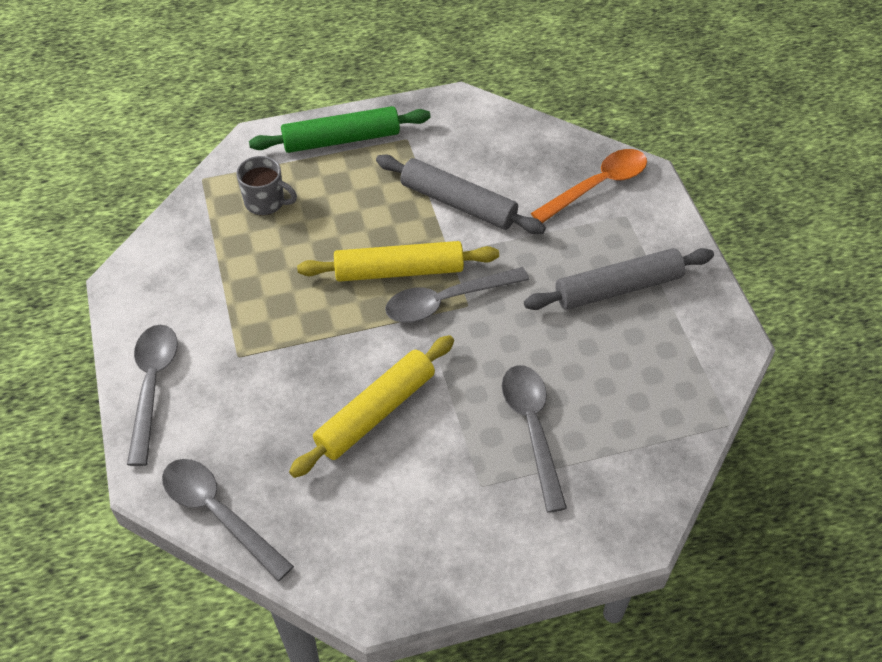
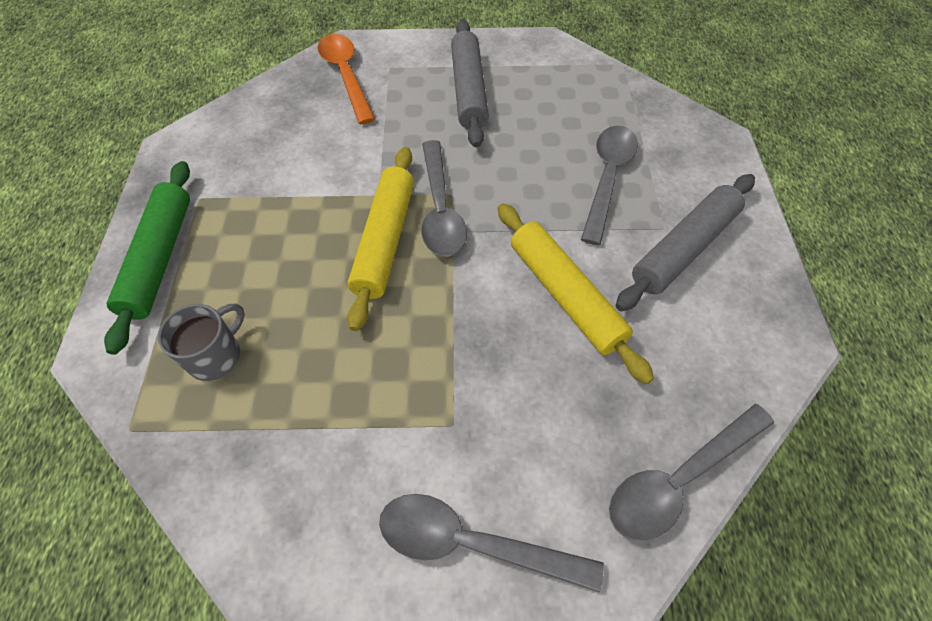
camera: 75 degrees left, 5 degrees up
(458, 203) = (316, 175): grey rolling pin -> grey rolling pin (683, 248)
(532, 429) = (607, 178): grey spoon -> grey spoon turned 105 degrees clockwise

